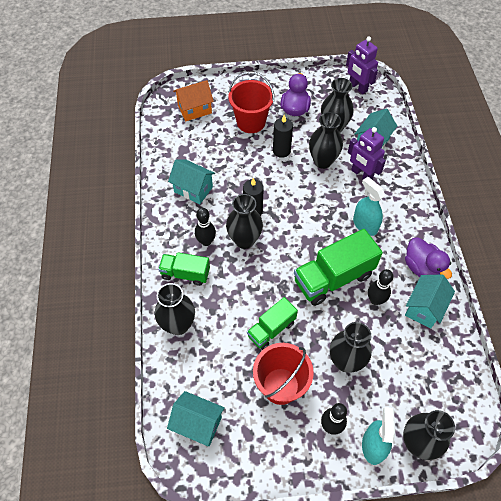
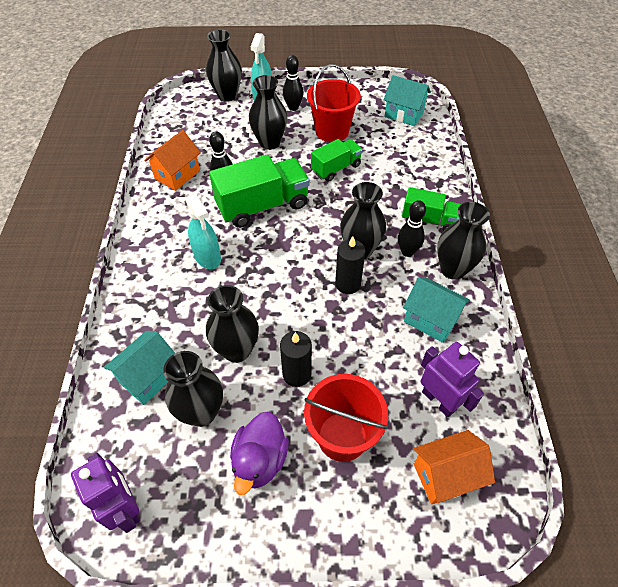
camera: 175 degrees left, 5 degrees down
(178, 325) = (430, 177): black vase -> black vase (453, 269)
(361, 174) = (186, 324): purple robot -> purple robot (439, 400)
(422, 268) = (161, 208): purple duck -> none
(424, 308) = (177, 175): turquoise house -> orange house

